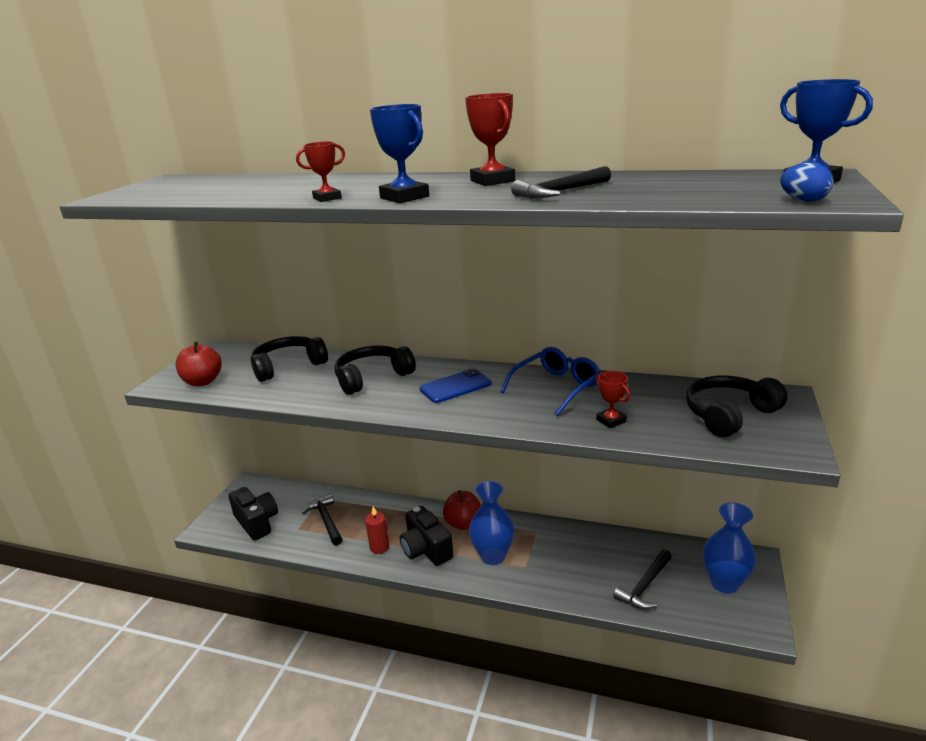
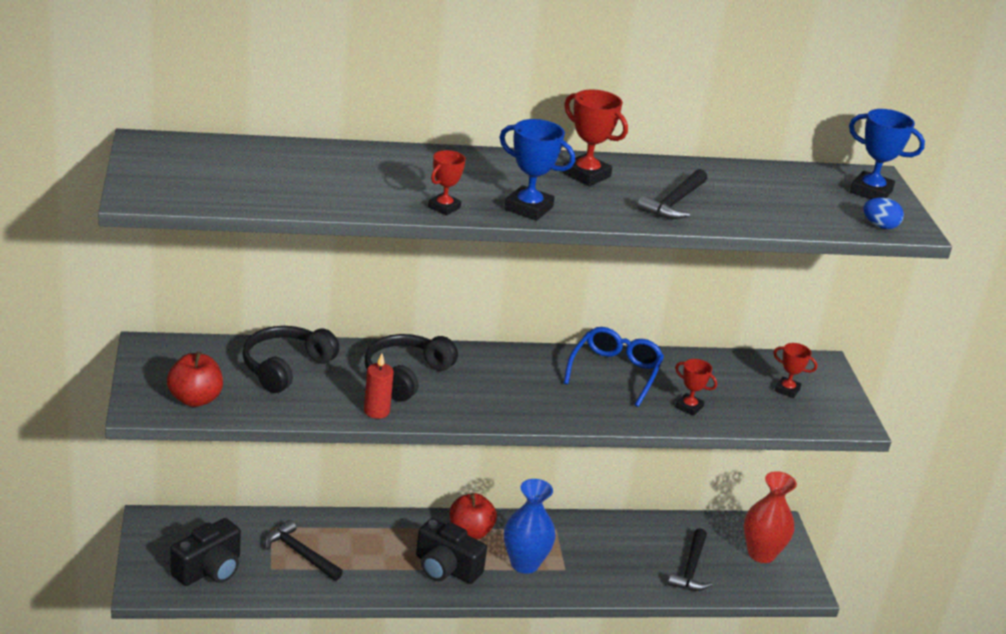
camera: 30 degrees left, 5 degrees up
(257, 522) = (209, 569): black camera -> black camera turned 105 degrees clockwise
(379, 547) = (390, 574): red candle -> red candle (376, 411)
(455, 386) = (510, 380): blue phone -> none
(724, 583) = (761, 553): blue vase -> red vase
(729, 414) = (787, 390): black headphones -> red trophy

